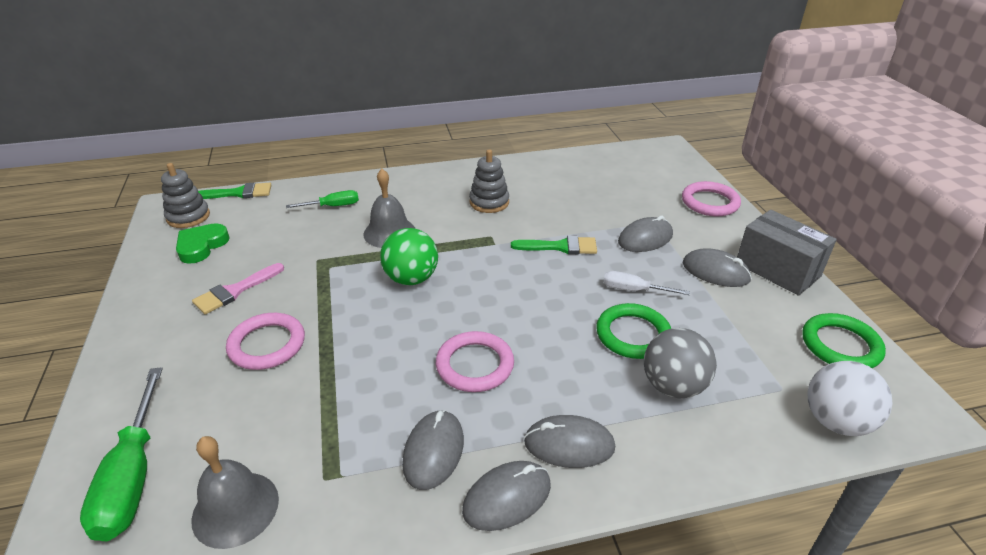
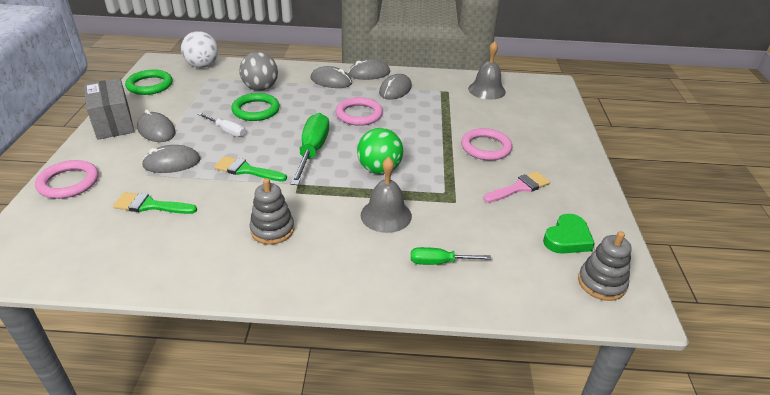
camera: 165 degrees left, 0 degrees up
(133, 476) = (539, 107): green screwdriver -> green screwdriver (312, 151)
(238, 193) = (557, 312): green brush -> green brush (150, 205)

